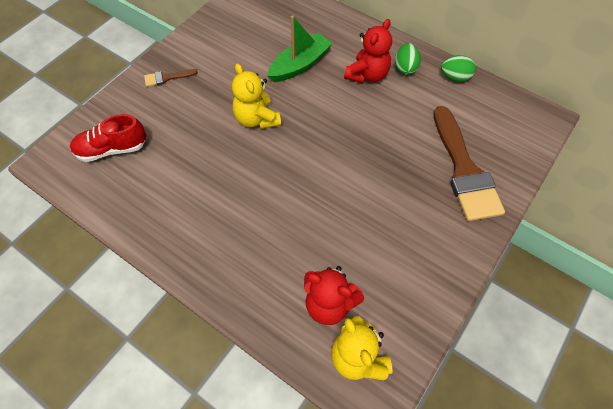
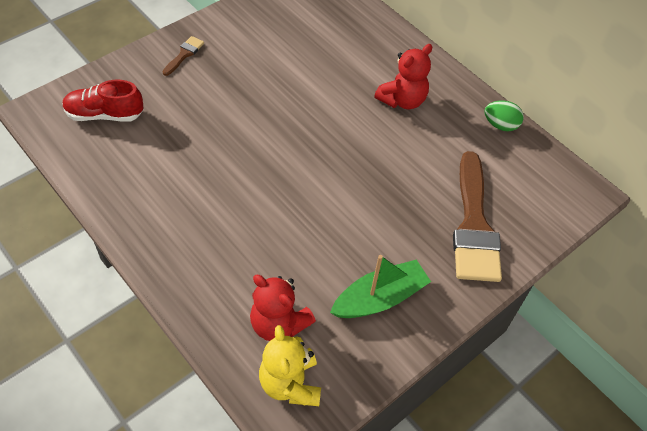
camera: 10 degrees right, 5 degrees down
(167, 78) = (184, 54): brown brush -> brown brush turned 120 degrees clockwise
(256, 119) = (265, 119): yellow teddy bear -> none
(300, 65) = (331, 73): green boat -> green boat (380, 298)
(405, 68) = (447, 102): green egg -> none

